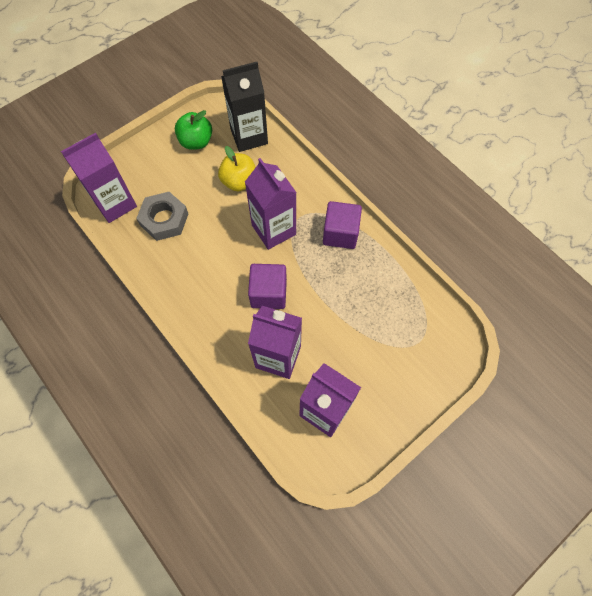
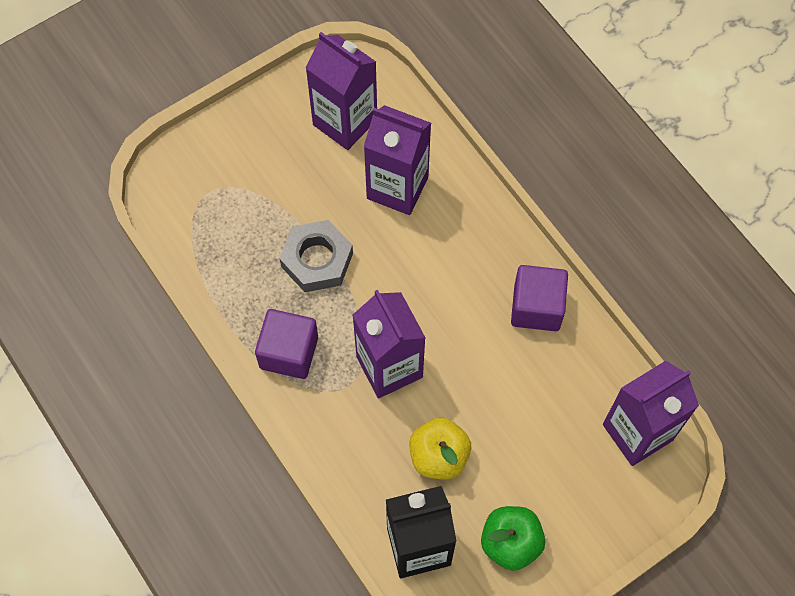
camera: 175 degrees left, 0 degrees up
(164, 219) = (557, 398): grey nut -> grey nut (317, 260)
(268, 293) = (404, 271): purple cube -> purple cube (536, 307)

